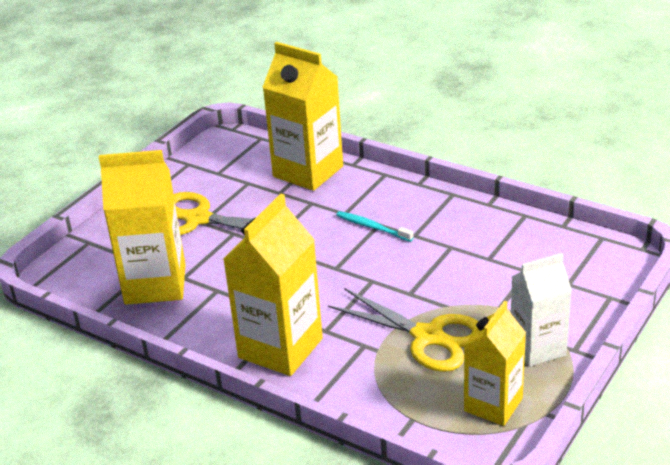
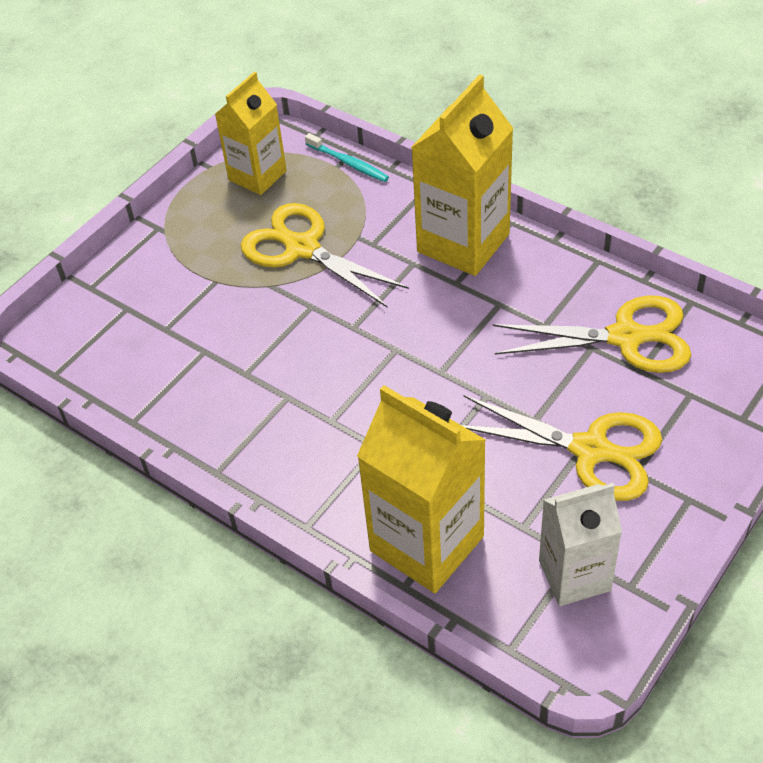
camera: 175 degrees left, 15 degrees up
(155, 284) = (625, 337): yellow carton -> yellow scissors
(372, 227) = (340, 414): turquoise toothbrush -> turquoise toothbrush (348, 163)
(537, 348) = (194, 229): white carton -> white carton (574, 575)

